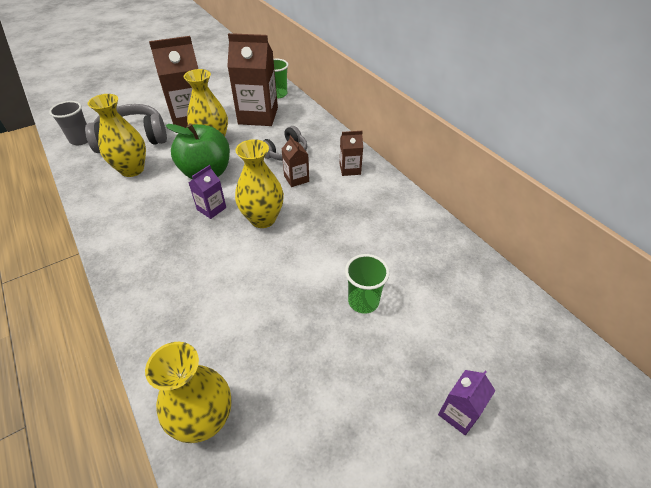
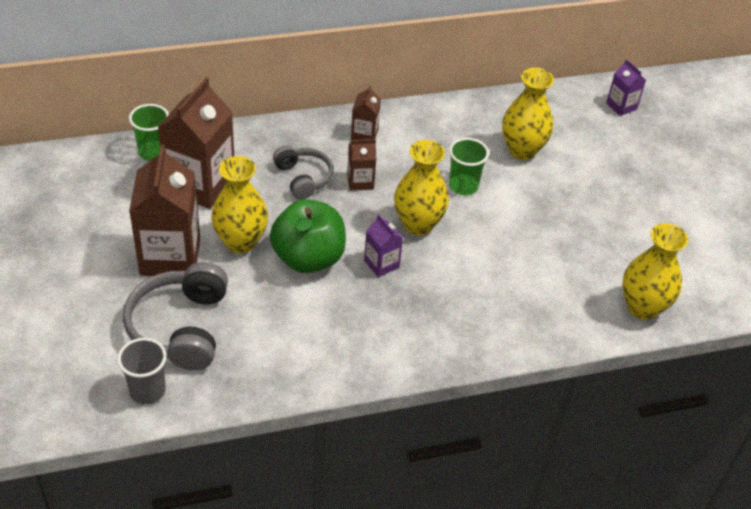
camera: 75 degrees left, 0 degrees up
(132, 169) = (262, 333): yellow vase -> yellow vase (522, 150)
(363, 301) = (555, 182): green cup -> green cup (463, 186)
(458, 413) = (669, 165): purple carton -> purple carton (621, 106)

